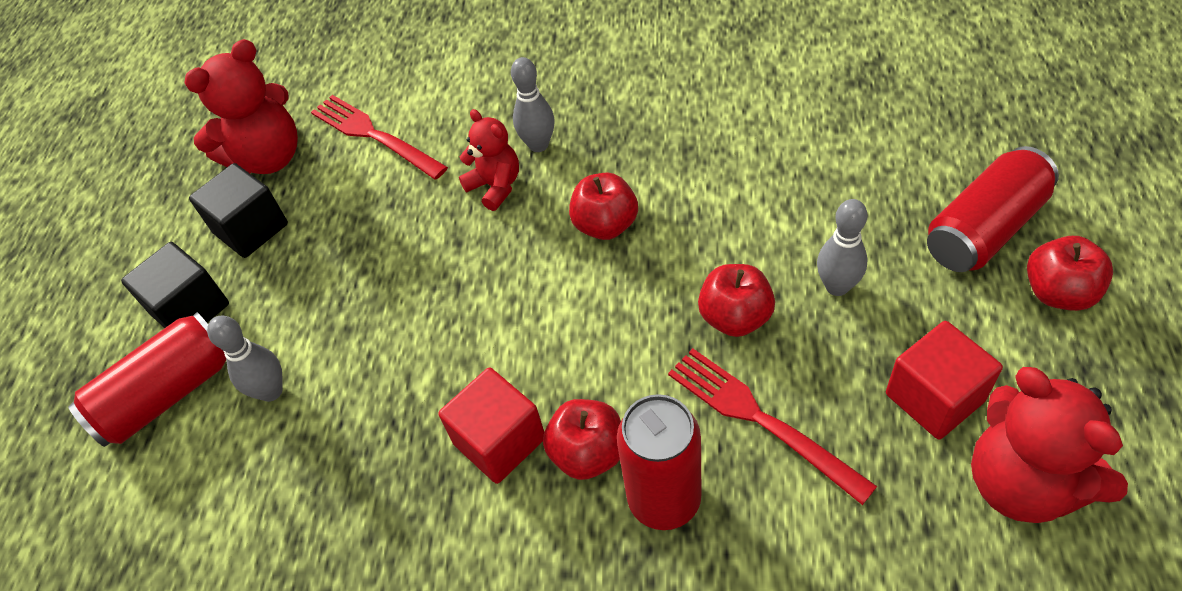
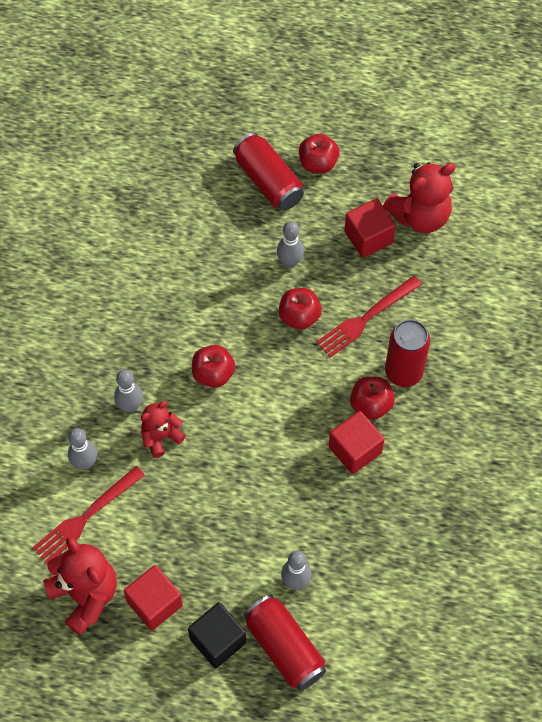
camera: 90 degrees left, 10 degrees up
(251, 229) = (154, 603): black cube -> red cube
(450, 118) = (85, 463): none -> grey bowling pin

